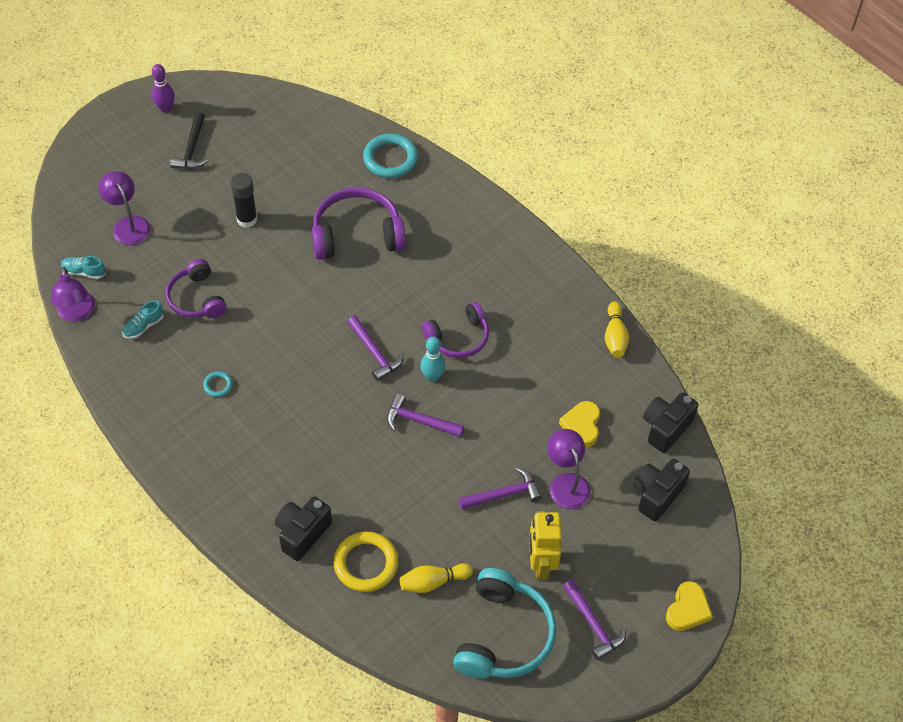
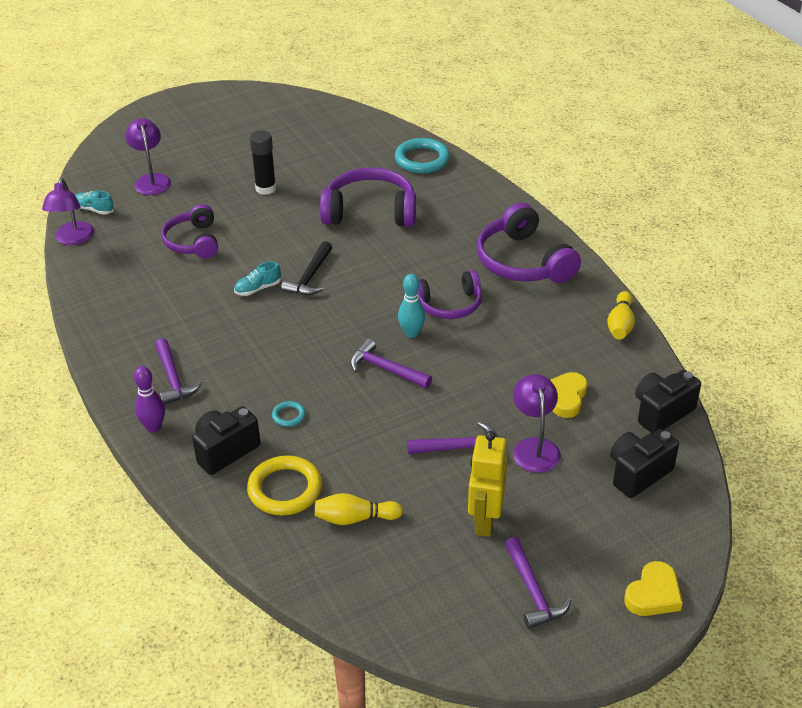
camera: 15 degrees right, 15 degrees down
(143, 326) = (132, 257): turquoise shoe -> turquoise shoe (258, 288)
(165, 108) = (221, 103): purple bowling pin -> purple bowling pin (153, 427)
(192, 149) = (233, 133): black hammer -> black hammer (310, 277)
(218, 385) = (186, 312): turquoise ring -> turquoise ring (289, 416)
(375, 353) = (357, 306): purple hammer -> purple hammer (173, 379)
(503, 635) = (421, 585): turquoise headphones -> none
(514, 275) = (523, 262): none -> purple headphones

